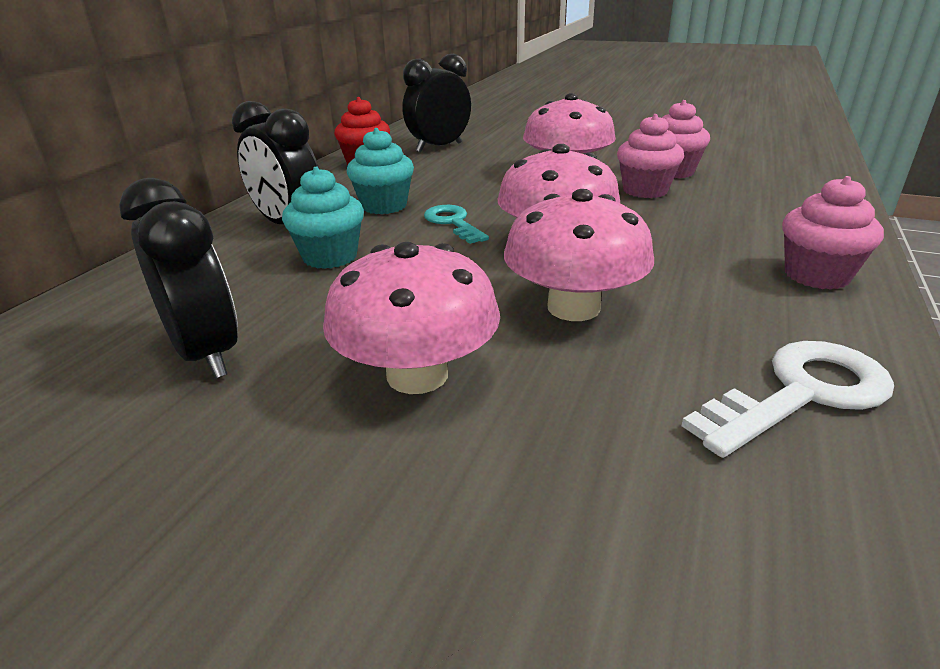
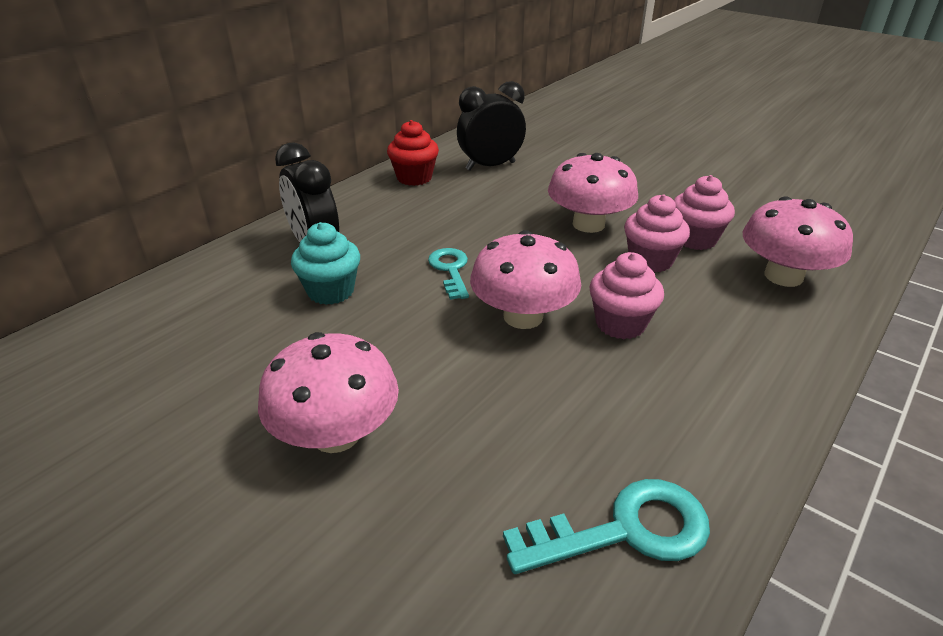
camera: 15 degrees right, 5 degrees up
(206, 354) = (199, 376): black clock -> none
(384, 206) = (403, 237): turquoise cupcake -> none
(573, 307) = (495, 392): pink mushroom -> pink mushroom (783, 276)
(801, 394) = (624, 530): white key -> turquoise key
(816, 275) = (739, 404): pink cupcake -> pink cupcake (620, 324)

